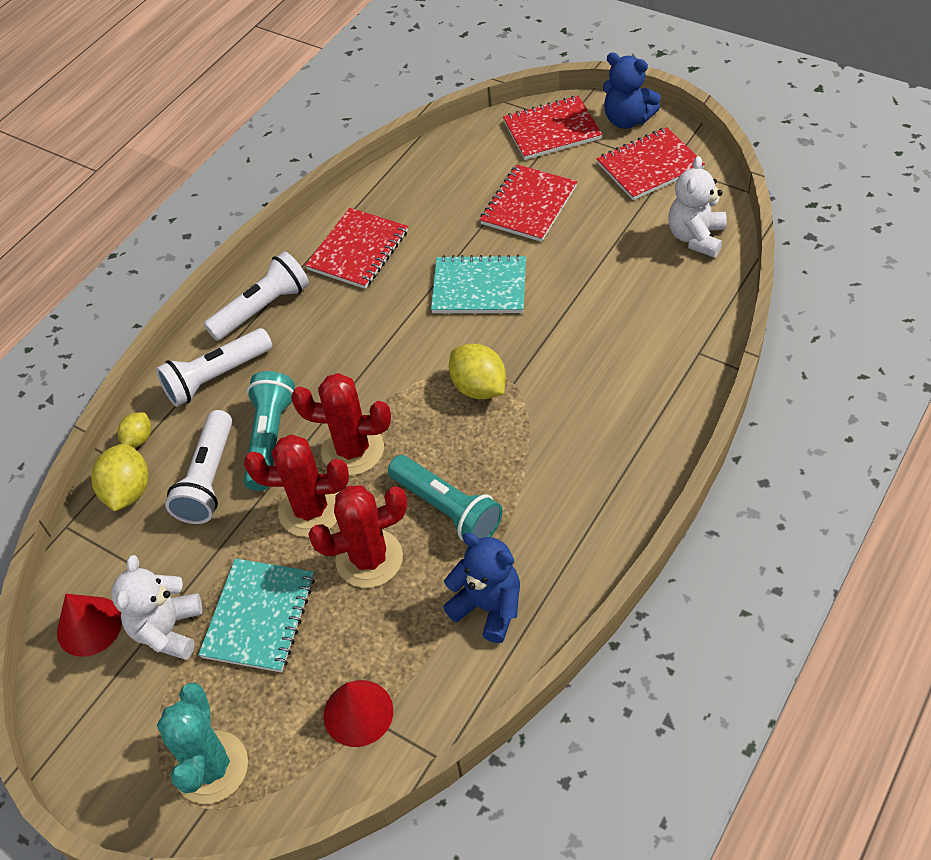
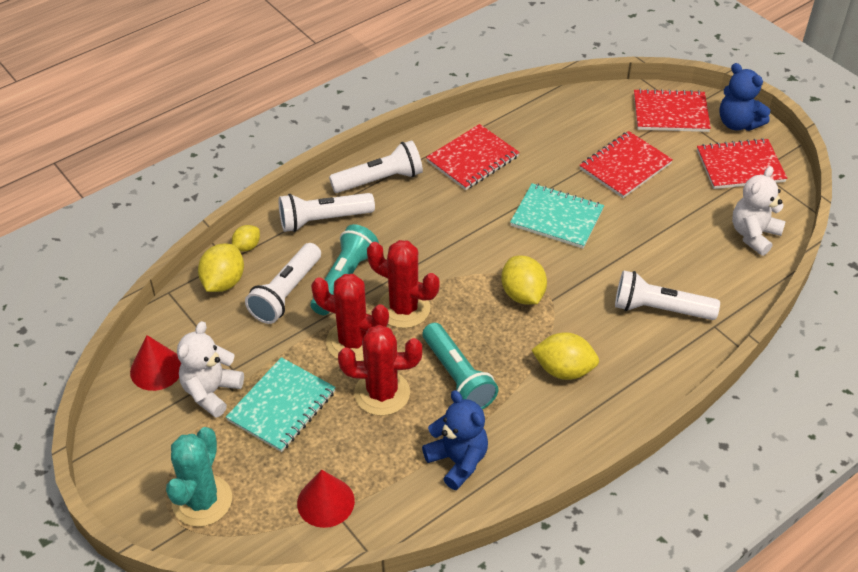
camera: 15 degrees right, 5 degrees down
(560, 459) = (564, 370): none -> yellow lemon
(633, 353) = (659, 309): none -> white flashlight

